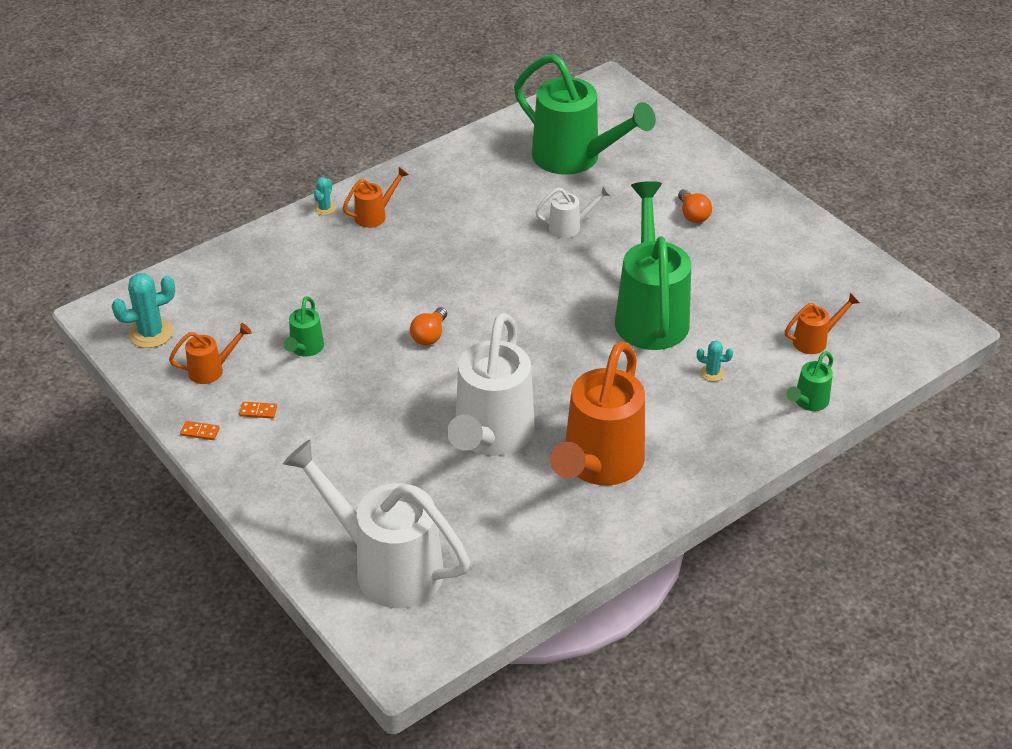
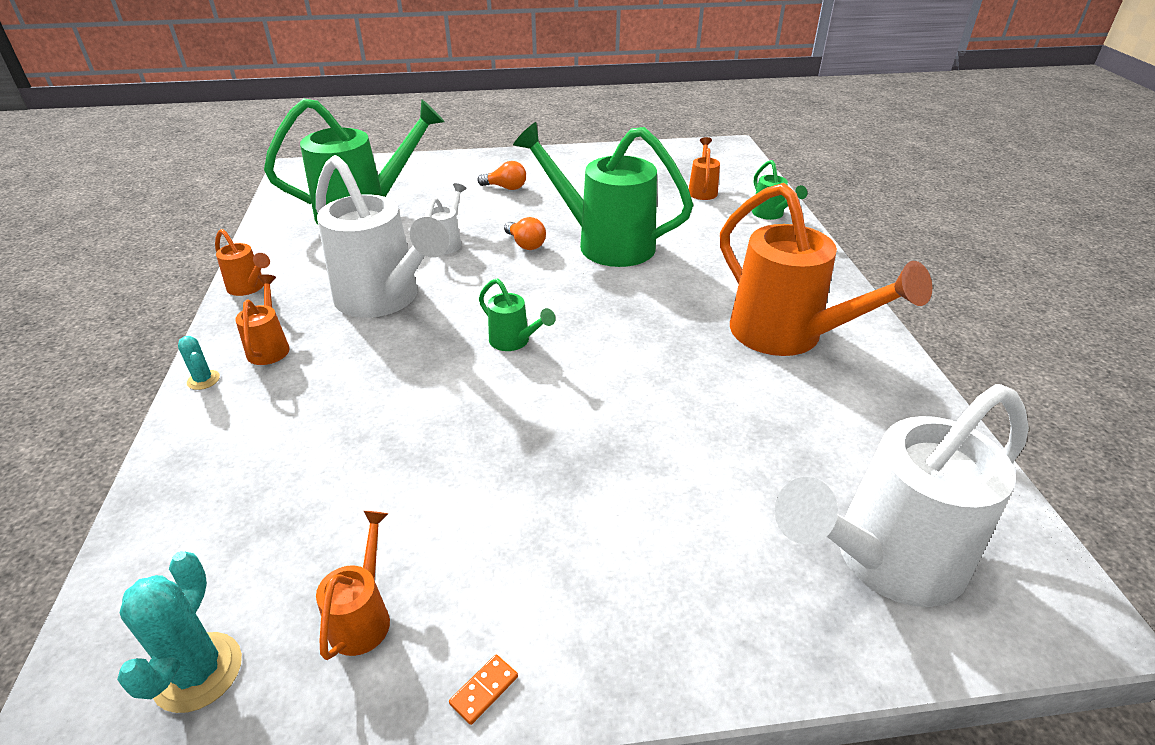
camera: 60 degrees left, 5 degrees down
(258, 411) = (499, 590): orange domino -> none
(305, 349) = (423, 490): green watering can -> green watering can (514, 341)
(427, 166) = (249, 288): none -> orange watering can
(429, 335) = (505, 377): orange light bulb -> orange light bulb (525, 244)
(491, 437) = (701, 390): white watering can -> white watering can (384, 299)
(712, 373) = (704, 241): turquoise cactus -> none

